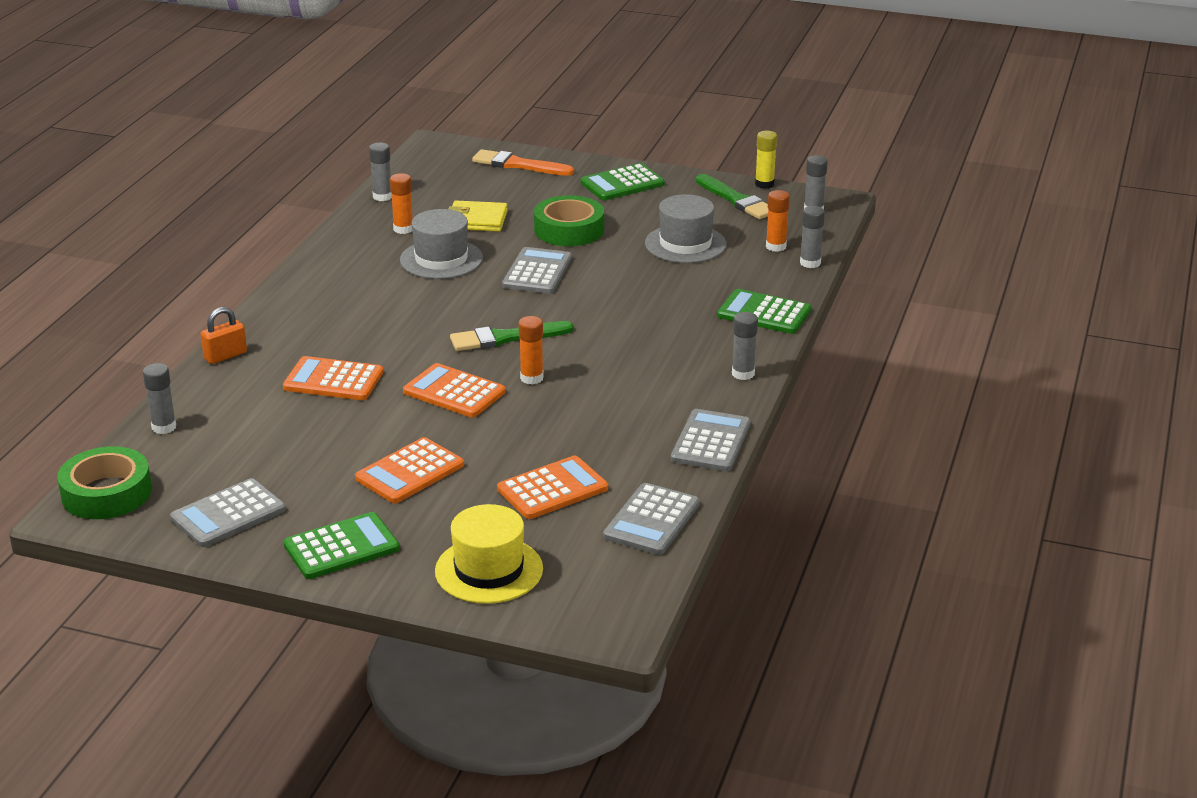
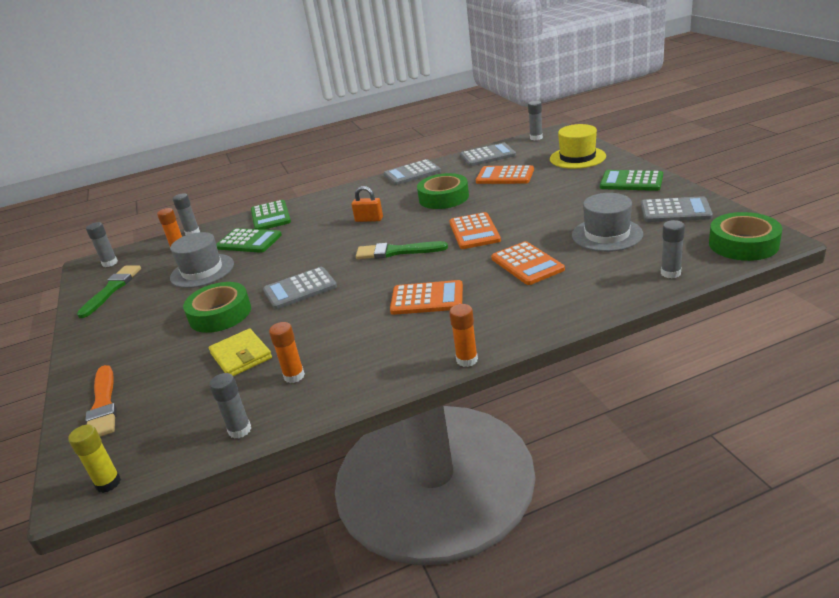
camera: 125 degrees left, 0 degrees up
(225, 356) = (574, 312): orange padlock -> orange padlock (369, 219)
(410, 472) = (556, 201): orange calculator -> orange calculator (427, 299)
(441, 259) = (325, 329): grey hat -> grey hat (607, 235)
(506, 338) = (397, 252): green brush -> green brush turned 150 degrees clockwise
(531, 378) = (426, 225): orange glue stick -> orange glue stick (467, 360)
(580, 421) = (443, 197): none -> green tape
(622, 183) = (112, 339): green calculator -> green calculator (249, 241)
(743, 374) = (342, 193): grey glue stick -> grey glue stick (536, 138)
(764, 184) = (74, 294): yellow glue stick -> yellow glue stick (108, 483)

